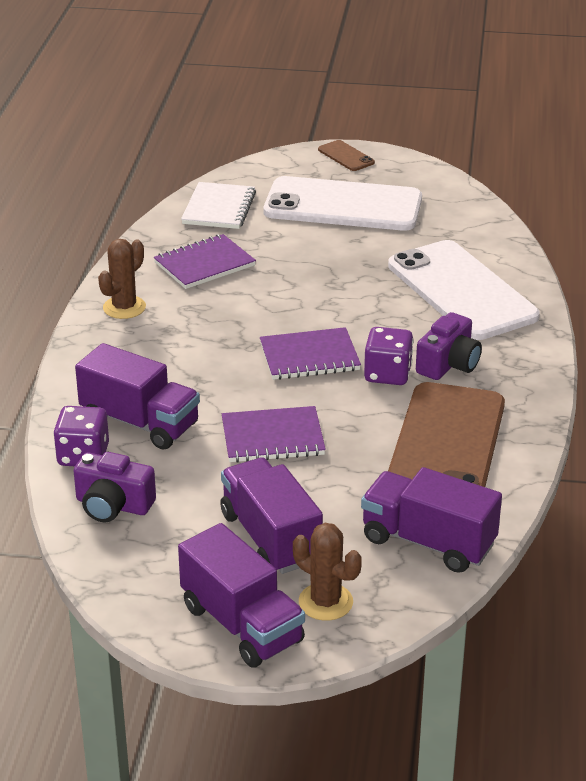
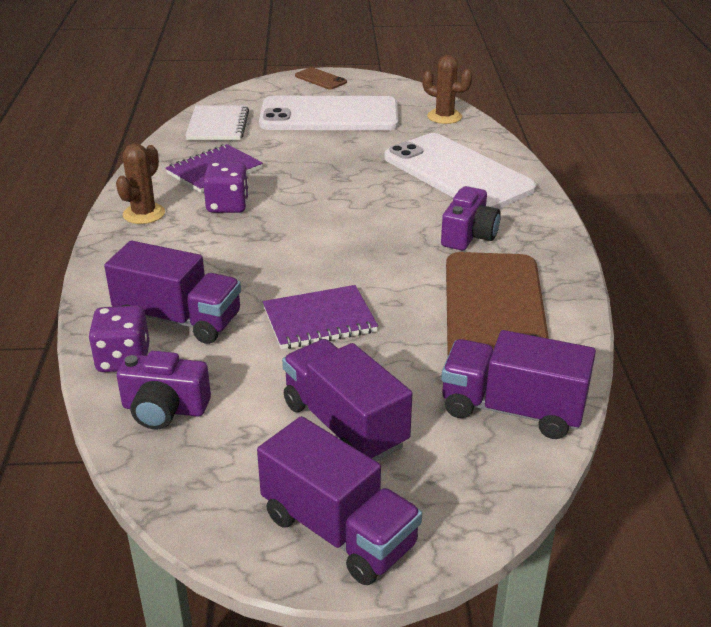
camera: 10 degrees left, 0 degrees up
(309, 357) = (335, 241): purple notebook -> none
(325, 602) = (425, 491): brown cactus -> brown cactus (444, 117)
(387, 374) = (414, 250): purple dice -> purple dice (227, 205)

